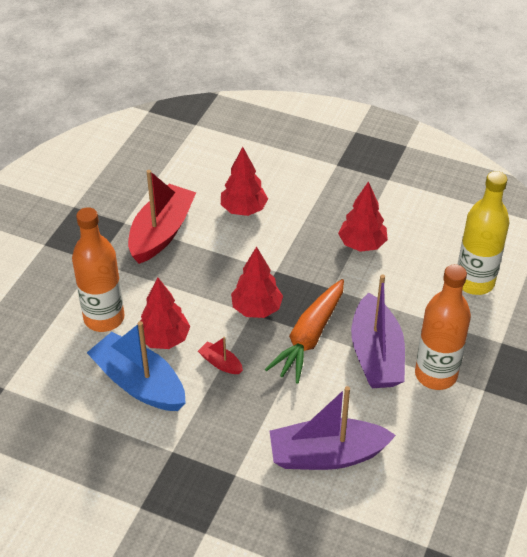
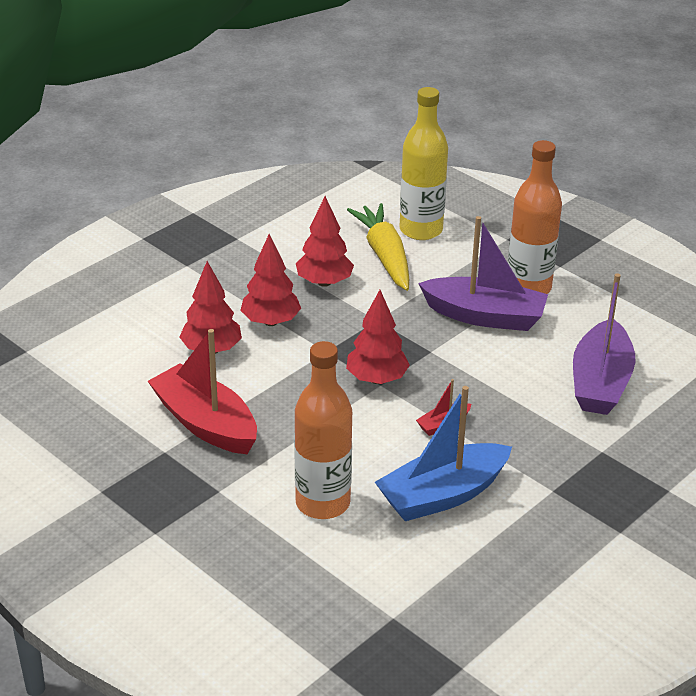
camera: 70 degrees left, 10 degrees down
(164, 339) = (384, 460): red tree -> red tree (270, 322)
(309, 337) = (438, 353): orange carrot -> none
(421, 269) = (385, 256): none -> yellow carrot

